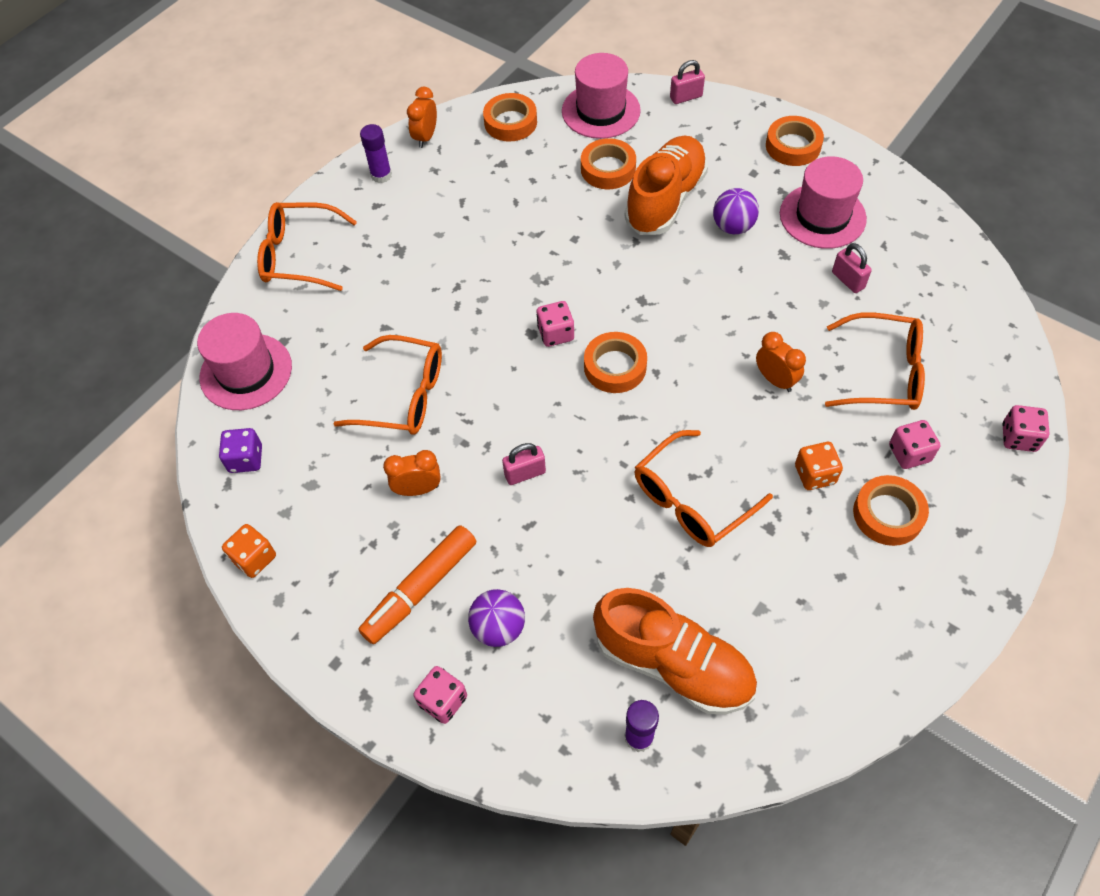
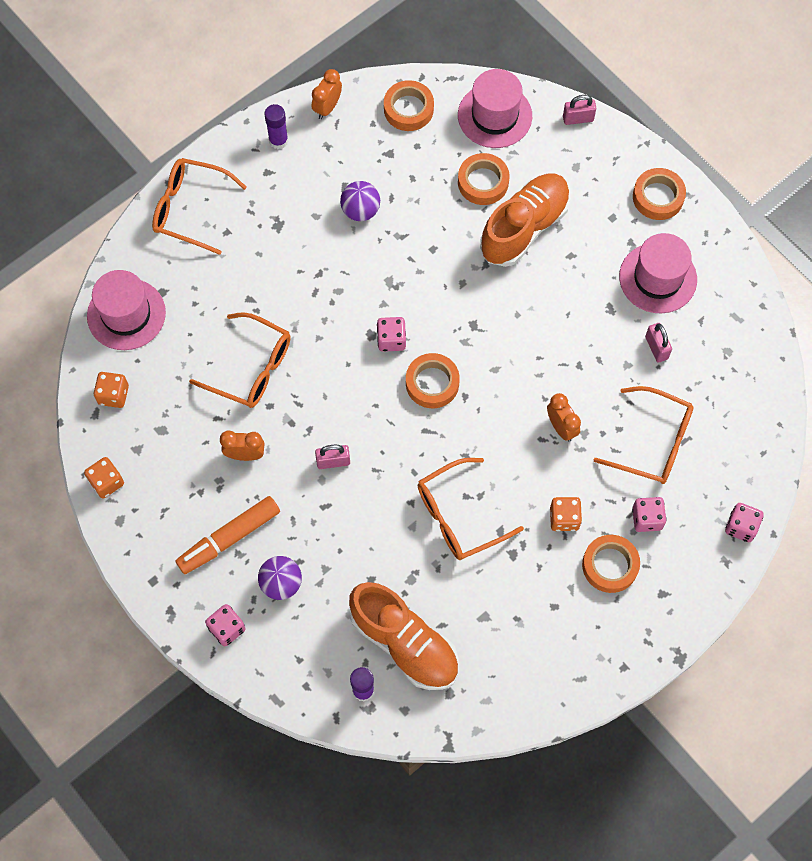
camera: 10 degrees right, 10 degrees up
(246, 459) = (113, 395): purple dice -> orange dice
(733, 227) = (575, 270): purple ball -> purple ball (360, 210)

